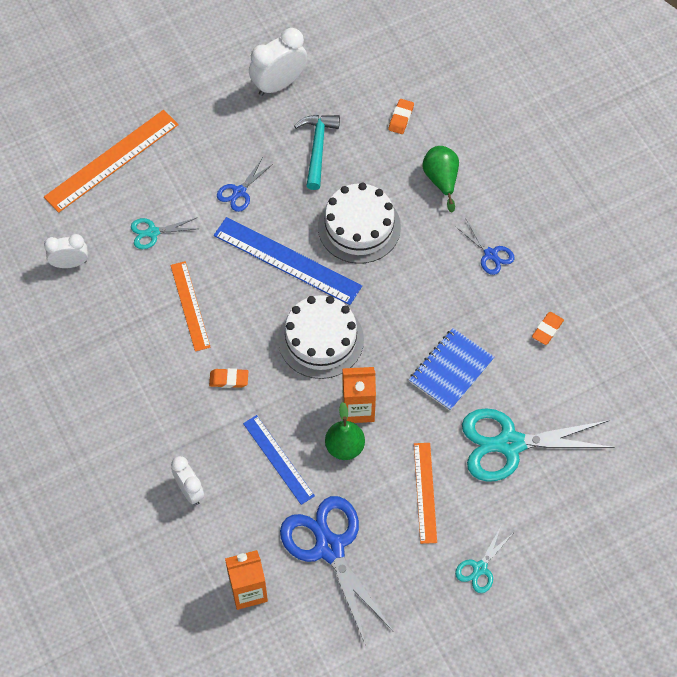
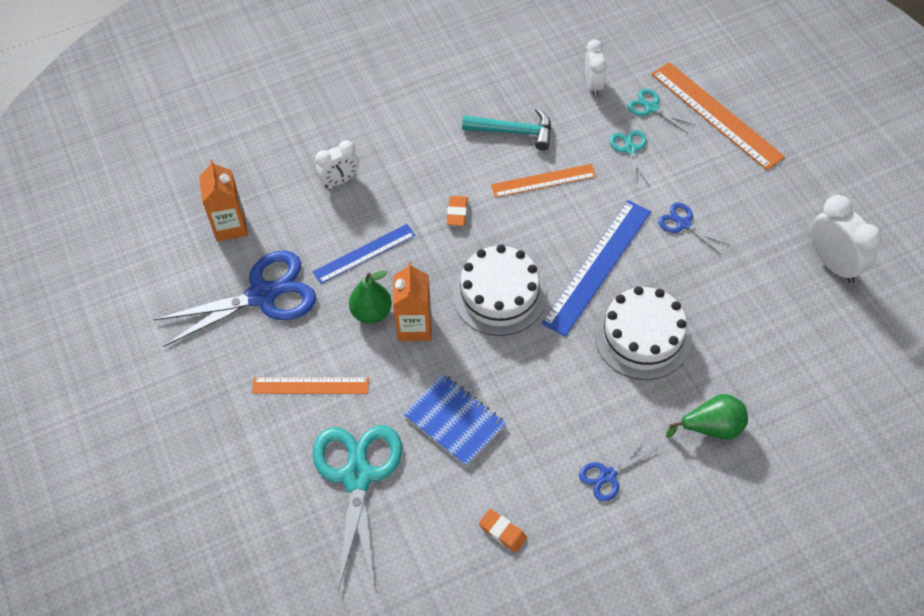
camera: 95 degrees right, 5 degrees down
(317, 148) = (747, 299): turquoise hammer -> turquoise hammer (514, 132)
(401, 118) = (798, 388): orange eraser -> none
(480, 568) = (216, 433): turquoise scissors -> turquoise scissors (651, 108)

